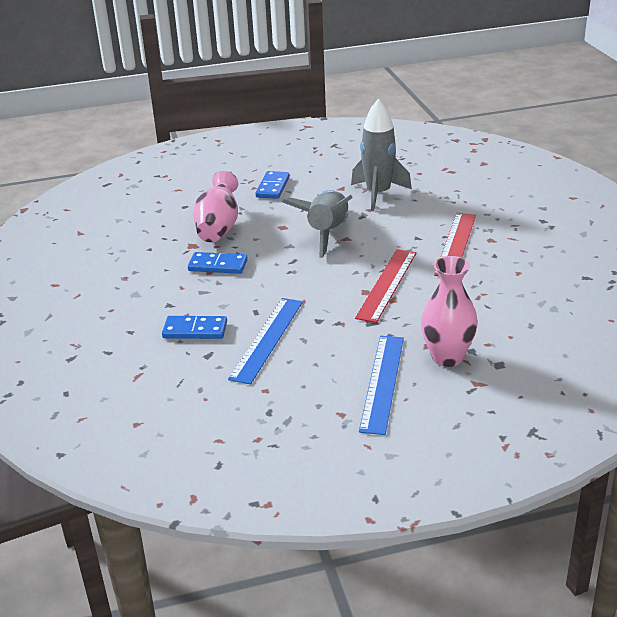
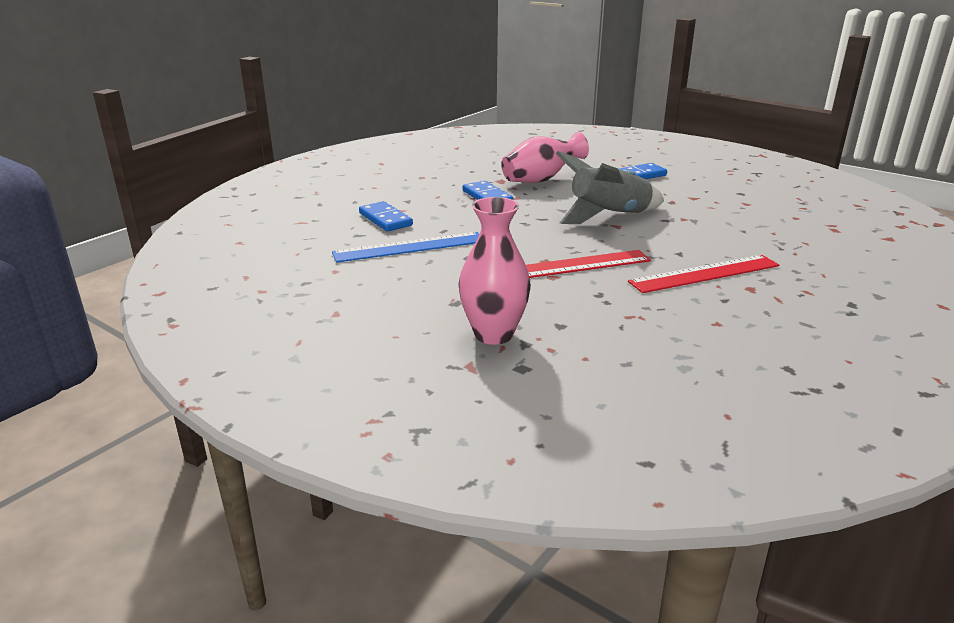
camera: 50 degrees right, 5 degrees down
(378, 194) = (717, 214): grey rocket -> none
(382, 382) = (407, 315): blue ruler -> none

